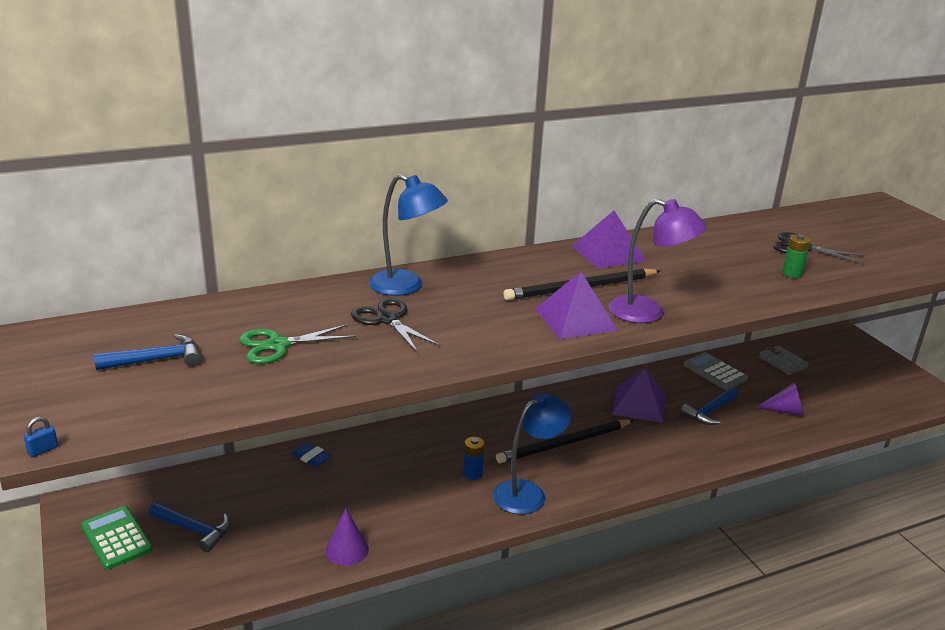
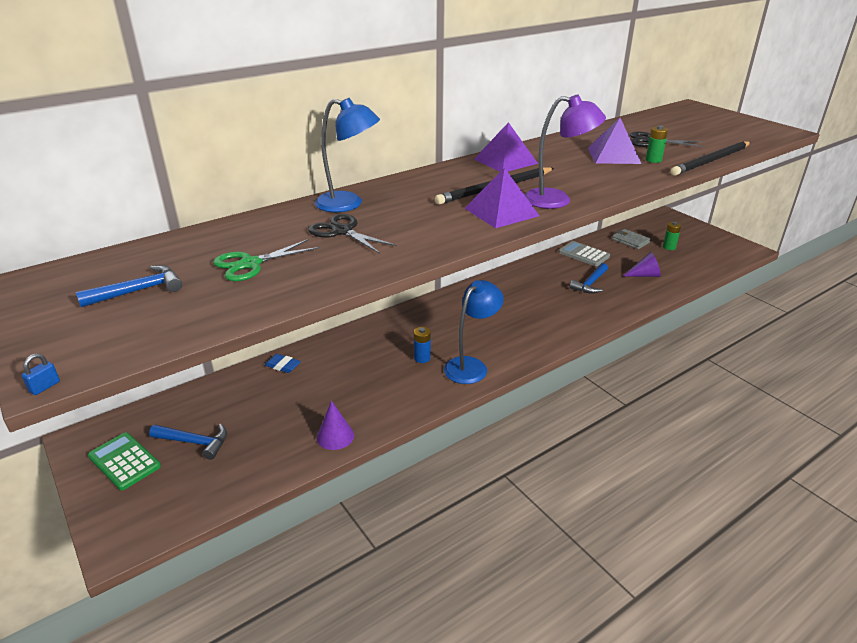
camera: 10 degrees left, 5 degrees up
(564, 444) = (487, 324): black pencil -> black pencil (711, 161)
(639, 404) = (535, 286): purple pyramid -> purple pyramid (613, 155)
(831, 378) = (669, 247): none -> green battery

